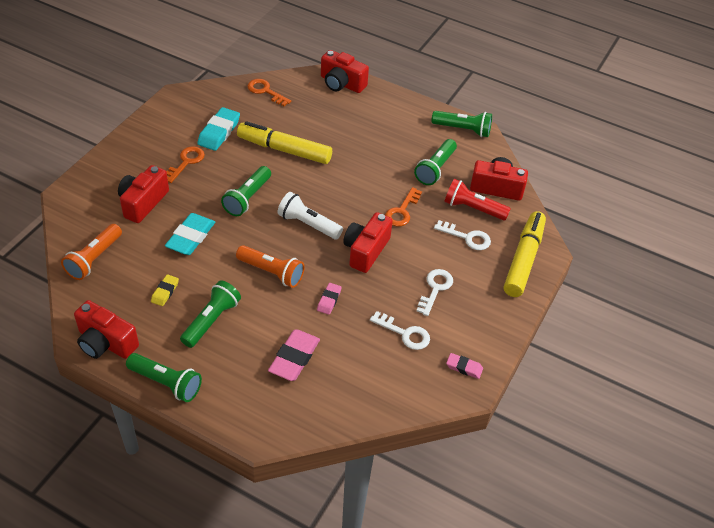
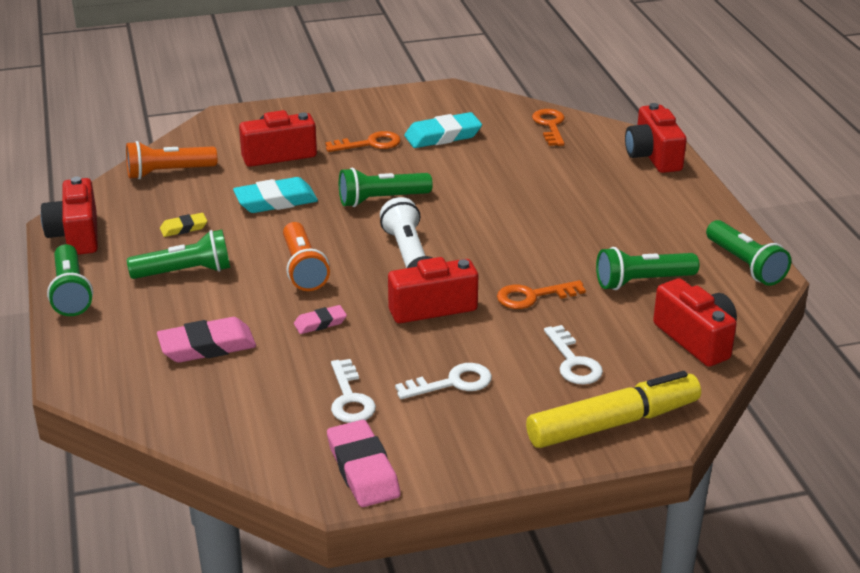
camera: 50 degrees right, 15 degrees down
(284, 150) = (487, 180): yellow marker -> none
(464, 367) = (363, 469): pink eraser -> pink eraser, size x1.80
(473, 209) = (628, 341): red flashlight -> none

